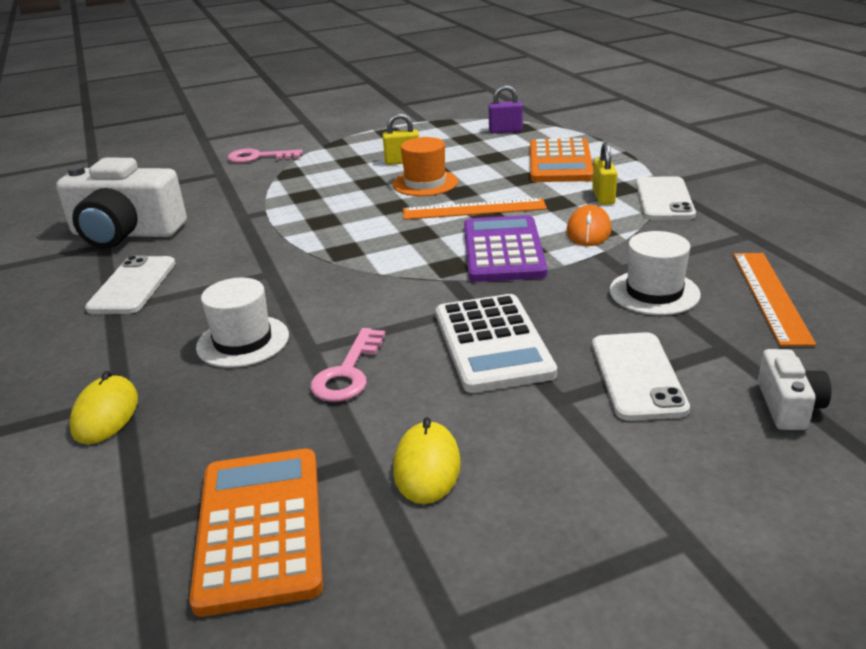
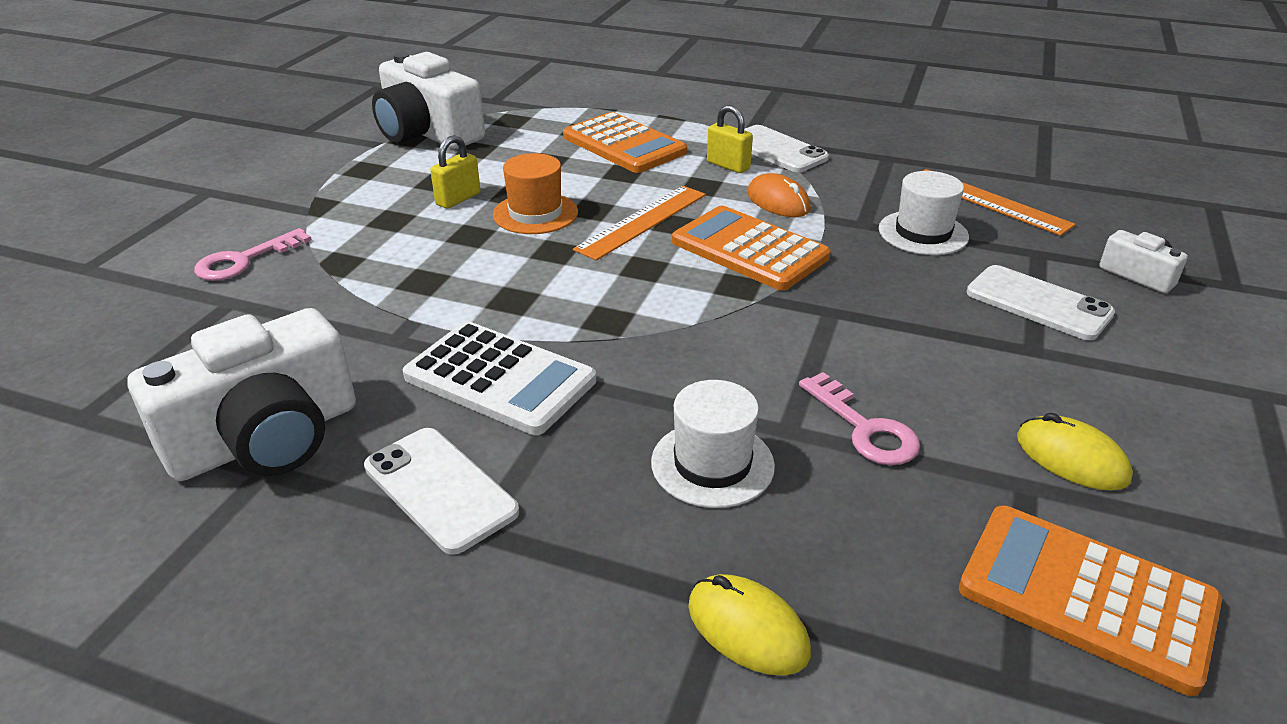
camera: 50 degrees left, 5 degrees up
(459, 122) = (427, 133): none -> white camera
(493, 343) = (910, 334): white calculator -> white calculator (500, 378)
(503, 250) = (749, 250): purple calculator -> orange calculator
(505, 131) = (502, 128): purple padlock -> none

